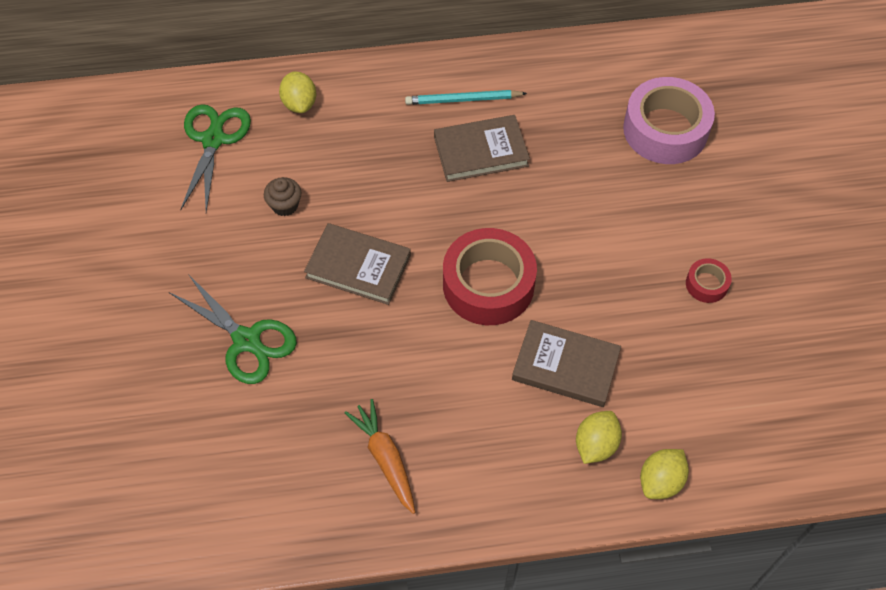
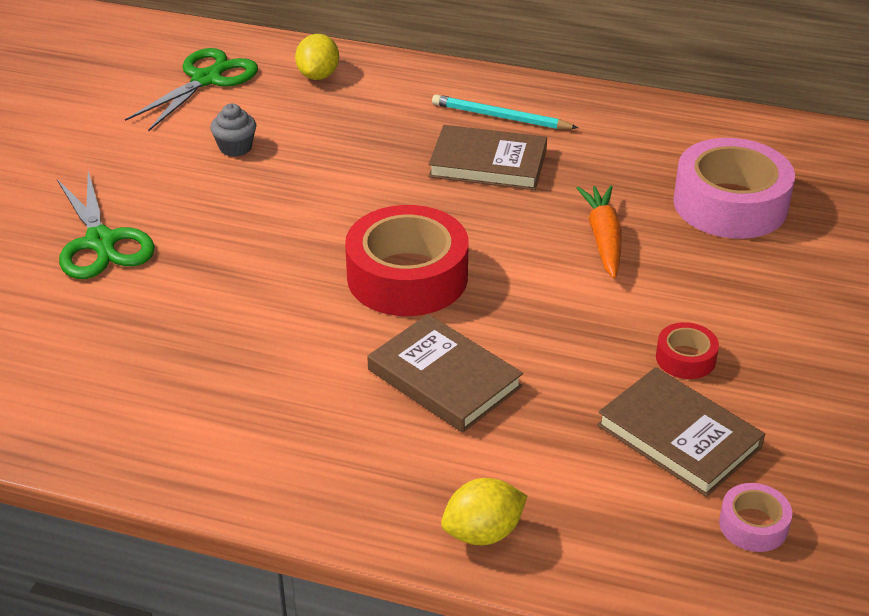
camera: 25 degrees right, 20 degrees down
(285, 205) = (235, 147): brown cupcake -> grey cupcake
(358, 266) = (272, 218): brown book -> brown book (679, 436)
(385, 458) = (162, 392): orange carrot -> orange carrot (603, 239)
(595, 445) = (425, 466): yellow lemon -> none
(811, 404) = (753, 525): none -> pink tape

